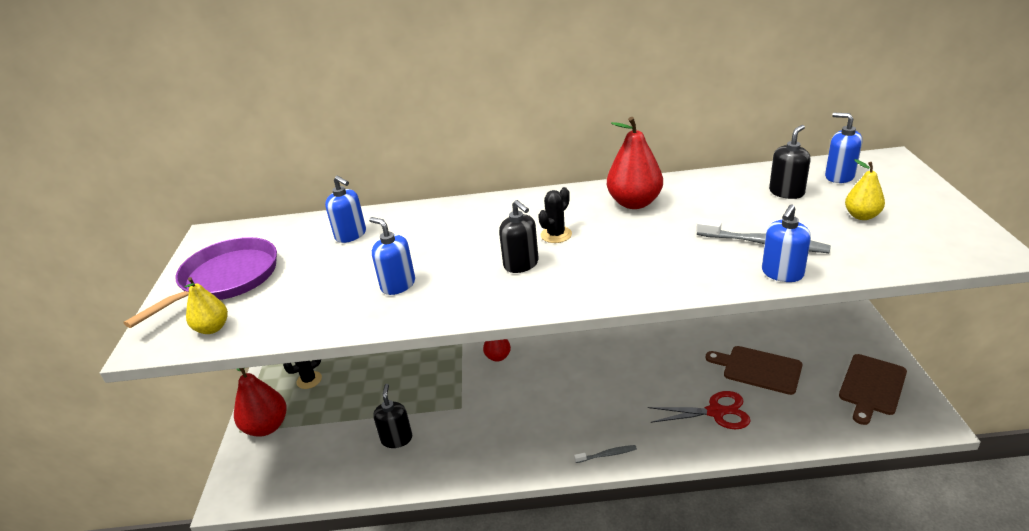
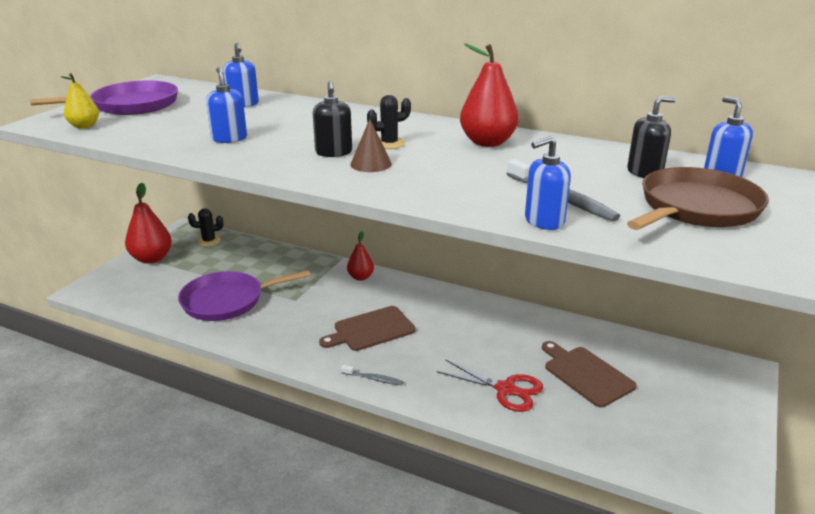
camera: 25 degrees right, 5 degrees down
(396, 439) = (227, 301): black soap dispenser -> purple pan
(571, 265) = (371, 164): none -> brown cone
(861, 216) = (696, 208): yellow pear -> brown pan
(872, 387) = (695, 436): brown cutting board -> brown cutting board (371, 330)

